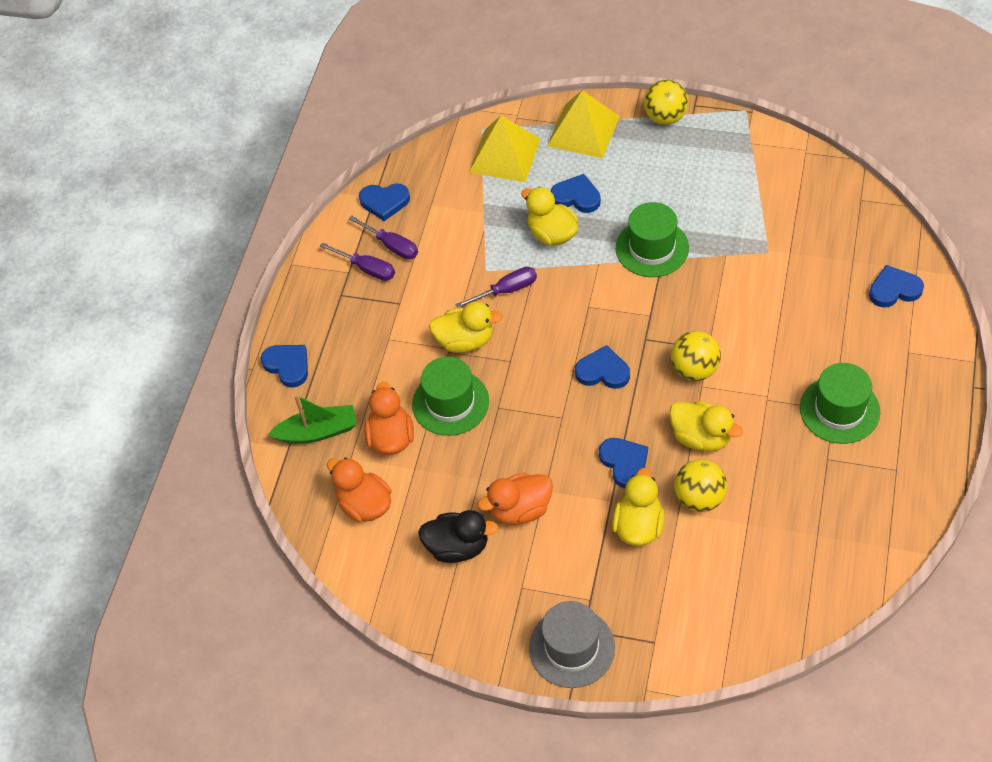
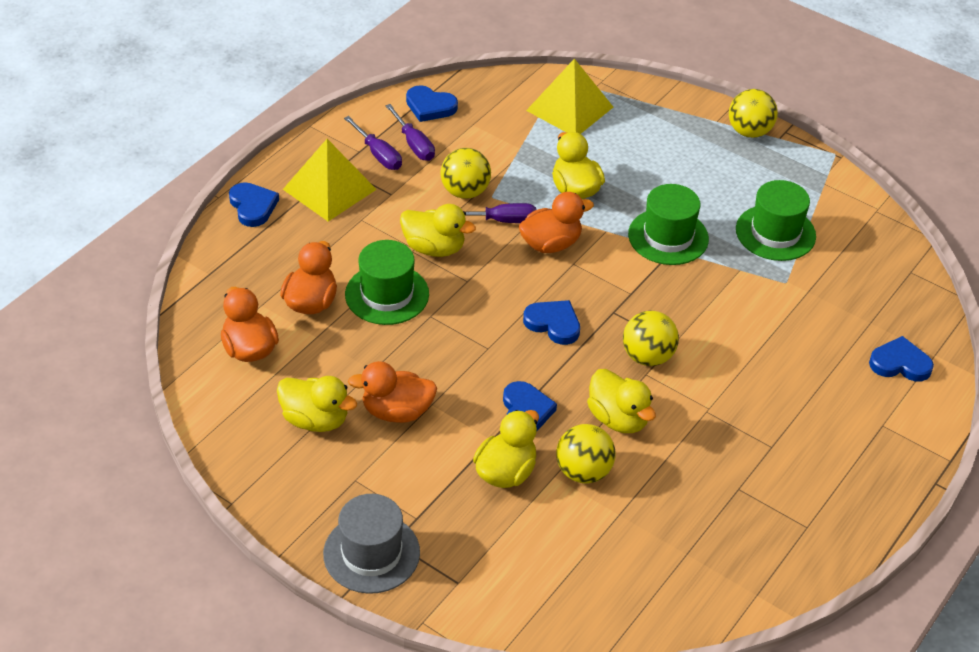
camera: 15 degrees right, 10 degrees down
(318, 431) = (245, 271): green boat -> none
(458, 547) = (315, 420): black duck -> yellow duck
(461, 275) = (465, 192): none -> yellow ball
(560, 296) = (551, 244): none -> orange duck
(576, 197) = (619, 167): blue heart -> none
(583, 131) = (659, 115): yellow pyramid -> yellow pyramid (329, 189)
(839, 410) = (778, 449): green hat -> green hat (775, 233)

